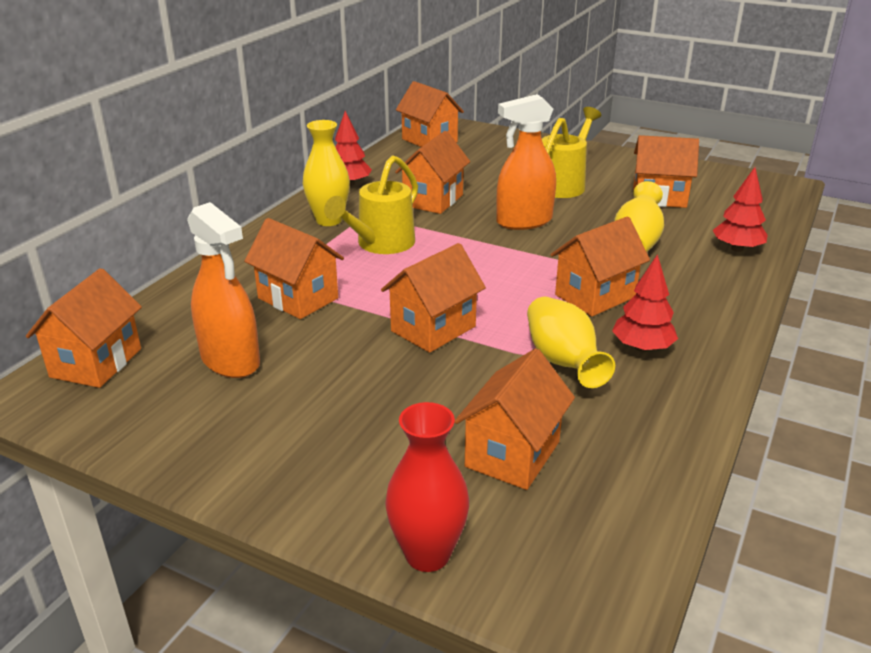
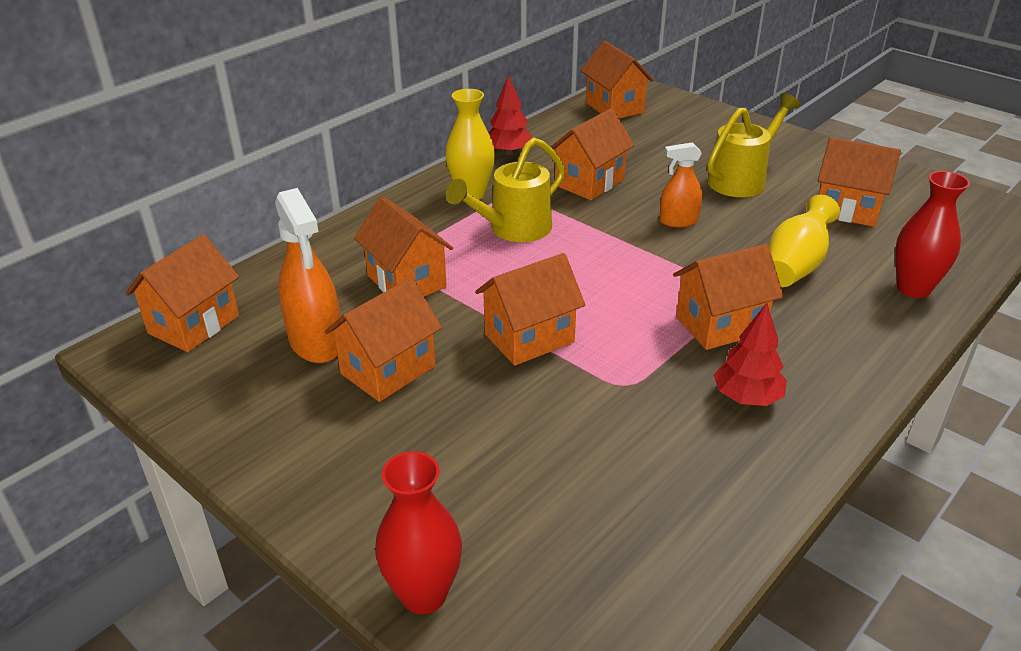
camera: 15 degrees right, 5 degrees up
(512, 454) = (553, 499): orange house -> orange house (388, 370)
(524, 221) = (678, 221): orange spray bottle -> orange spray bottle, size x0.60
(563, 362) = (651, 400): yellow vase -> none
(737, 249) = (913, 288): red tree -> red vase

